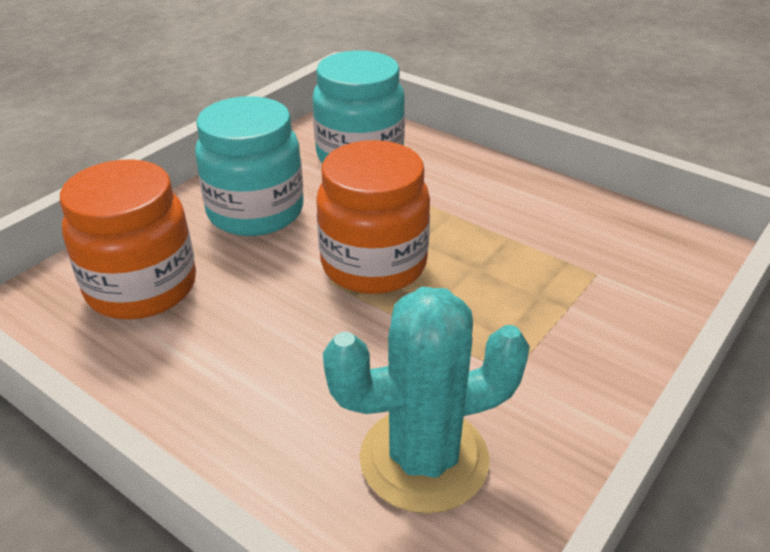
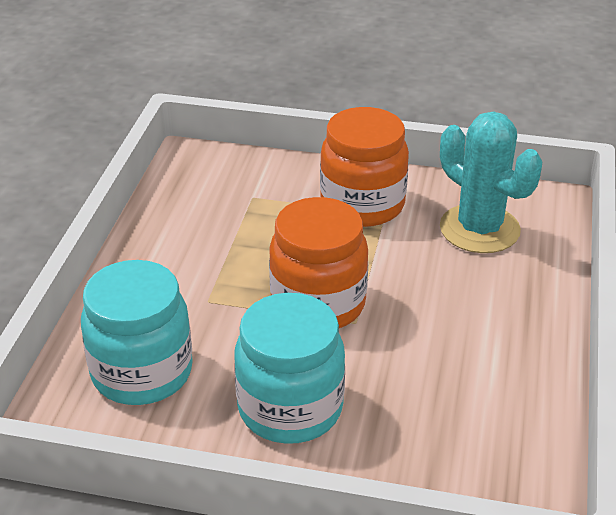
camera: 115 degrees left, 0 degrees up
(142, 288) = (448, 430): orange jar -> orange jar (362, 205)

